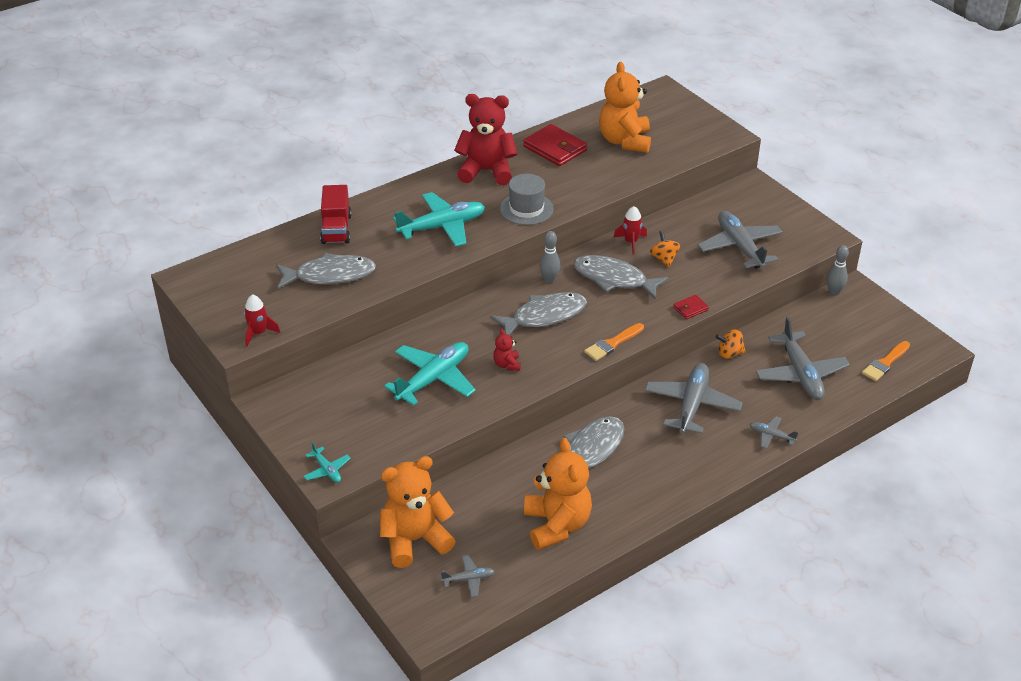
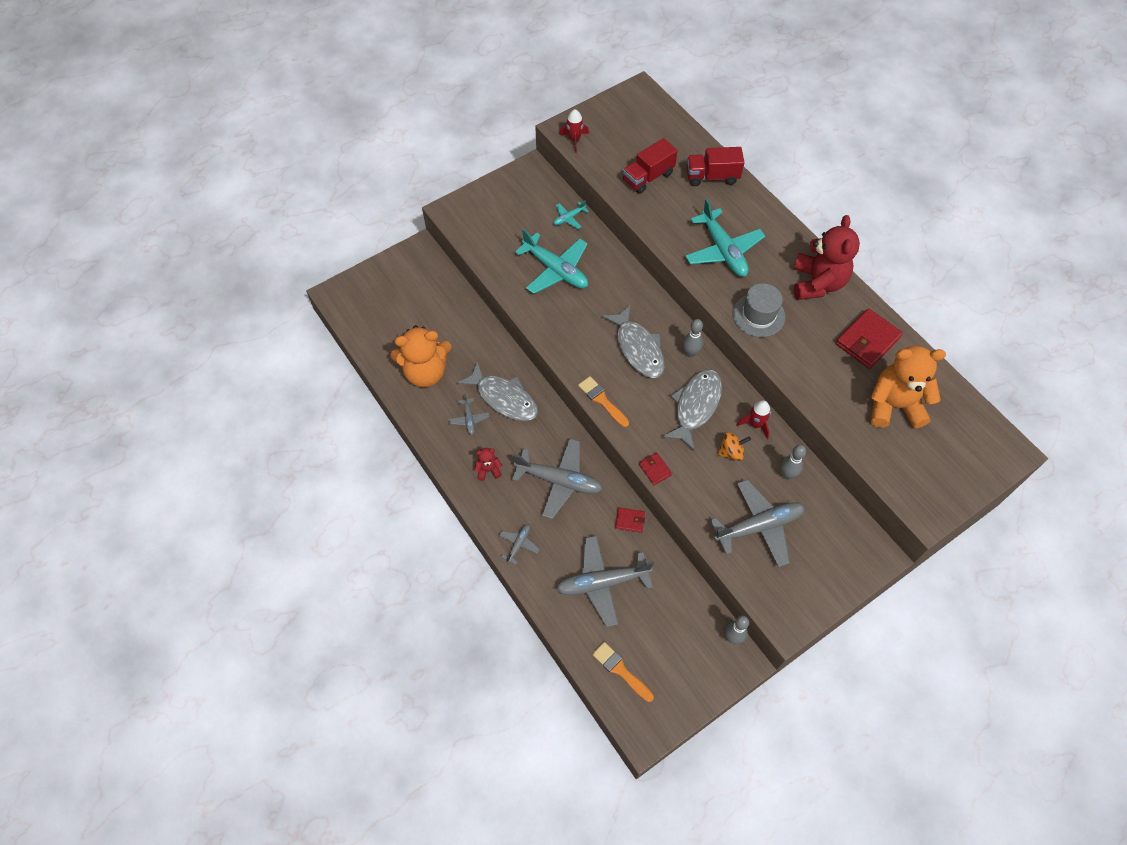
camera: 90 degrees right, 20 degrees up
(327, 470) = (458, 210): turquoise plane -> turquoise plane (569, 218)
(330, 275) = (648, 177): grey fish -> red truck
(415, 540) = (418, 282): orange teddy bear -> none
(469, 579) = (378, 316): grey plane -> grey plane (469, 419)
(507, 364) = (573, 320): red teddy bear -> red teddy bear (488, 470)
(683, 227) = (787, 474): none -> grey bowling pin
(729, 353) = (630, 520): orange spinning top -> red wallet

